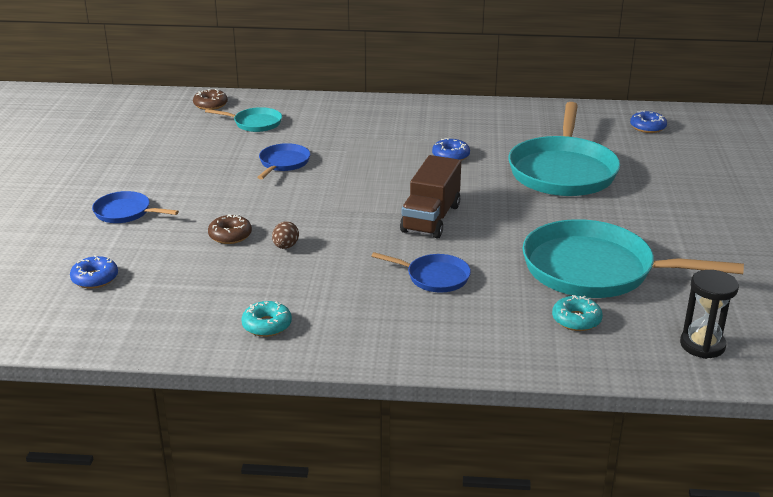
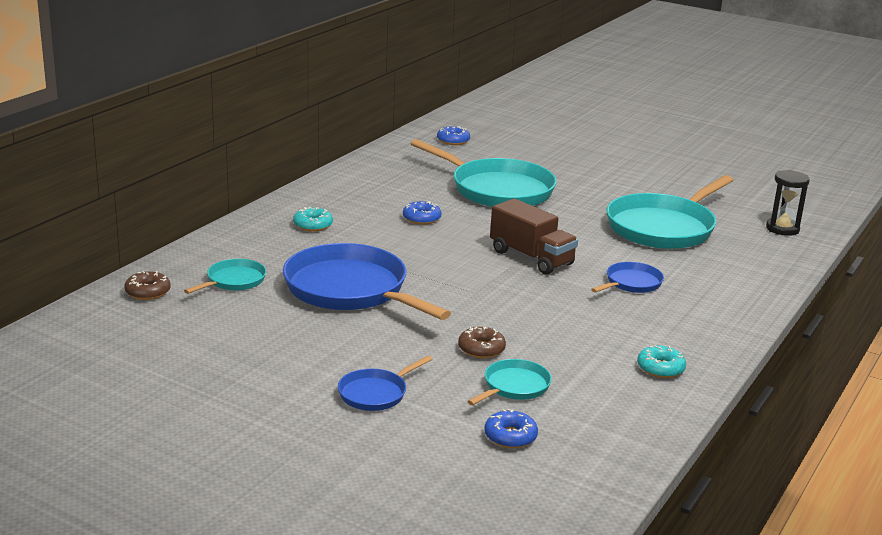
camera: 65 degrees left, 5 degrees down
(177, 263) = (514, 386): none -> turquoise pan
(283, 163) = (350, 289): blue pan -> blue pan, size x2.09
(285, 246) = (527, 329): brown egg -> none
(576, 320) = (728, 254): turquoise donut -> turquoise donut (313, 225)

